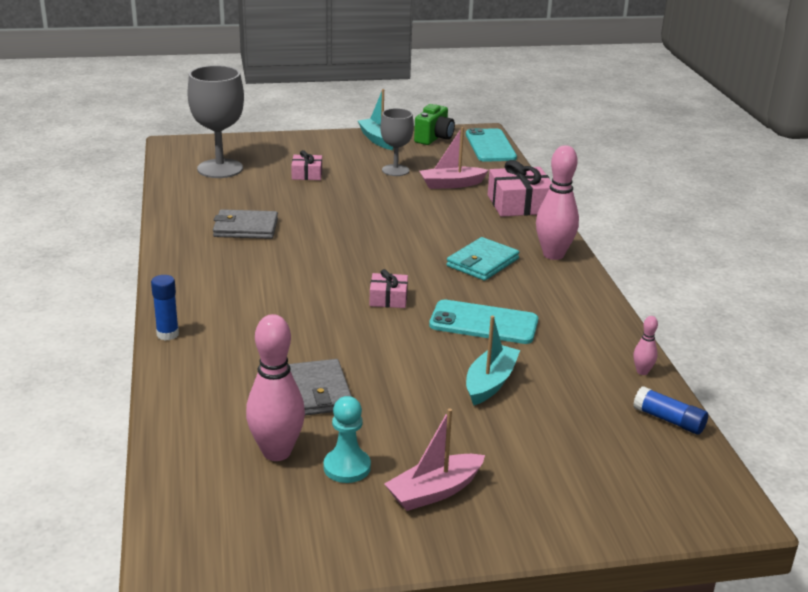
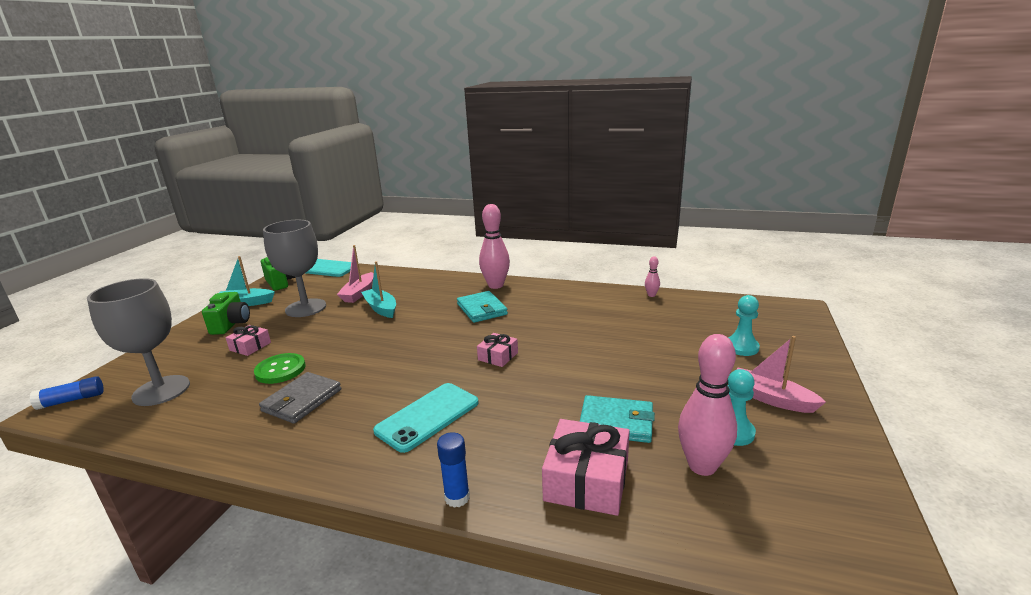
camera: 60 degrees left, 5 degrees down
(281, 202) = (280, 370): none -> green button
(317, 392) = (616, 422): grey wallet -> turquoise wallet
(335, 151) = (231, 324): none -> green camera
(395, 170) = (306, 308): grey goblet -> grey goblet, size x1.63
(434, 491) = (771, 398): pink boat -> pink boat turned 135 degrees clockwise
(483, 323) = (562, 328): turquoise phone -> turquoise phone (428, 417)
(490, 383) = (640, 344): turquoise boat -> turquoise boat (381, 308)
(519, 204) = (418, 279): pink gift -> pink gift (586, 480)
(549, 462) = (741, 347): none -> turquoise pawn
(669, 420) = (705, 301): blue glue stick -> blue glue stick (72, 400)

